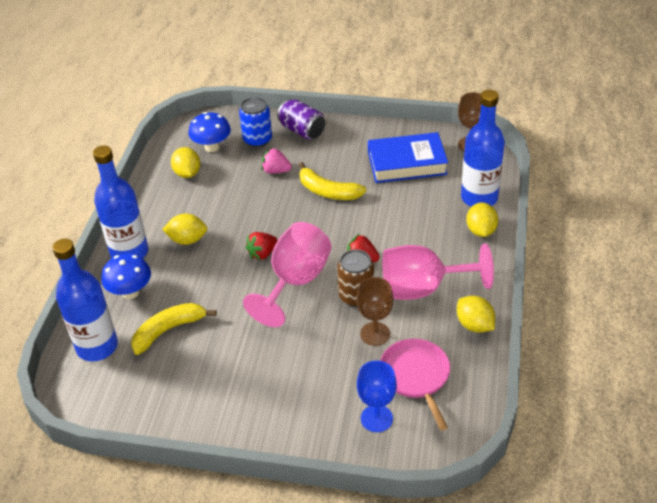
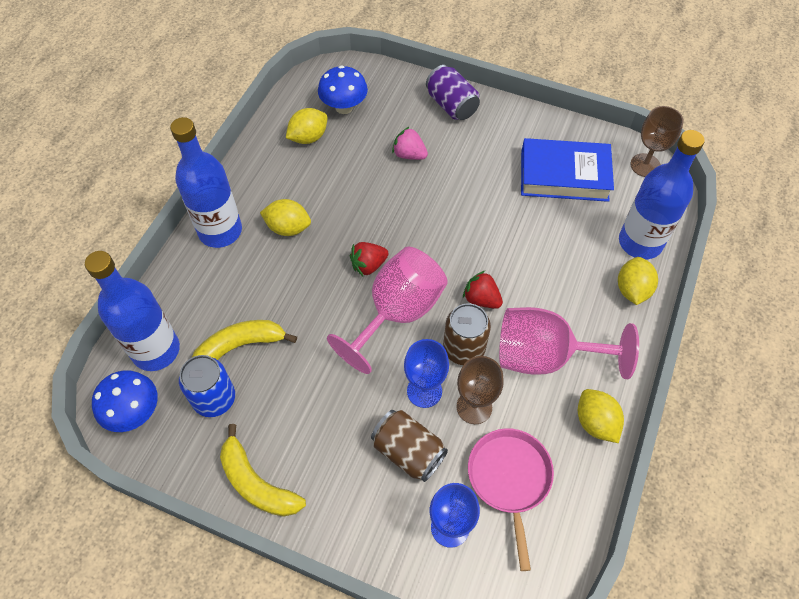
camera: 10 degrees right, 15 degrees up
(130, 292) = (209, 285): blue mushroom -> blue mushroom (134, 412)
(187, 173) = (308, 137): yellow lemon -> yellow lemon turned 60 degrees clockwise
(257, 140) = (398, 107): blue can -> blue can (214, 399)
(328, 191) = (463, 195): yellow banana -> yellow banana (256, 483)
(329, 374) = (408, 452): none -> brown can
(331, 331) = (424, 391): none -> blue goblet

